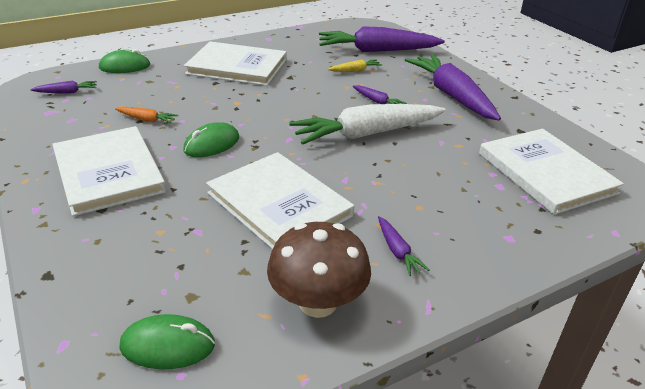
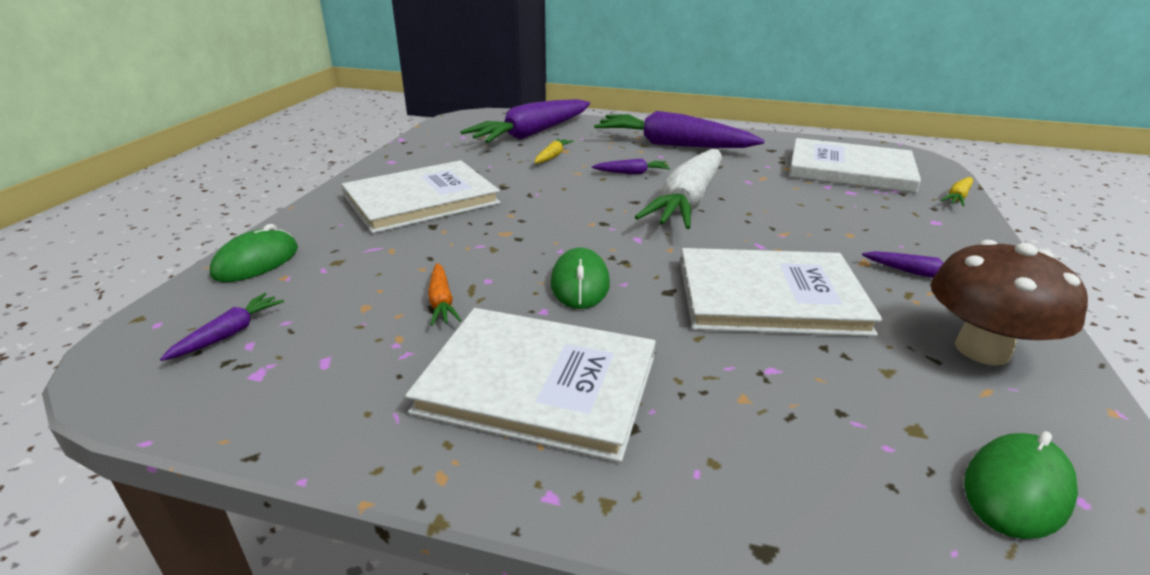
camera: 45 degrees left, 5 degrees down
(147, 119) = (441, 302): orange carrot -> orange carrot turned 105 degrees clockwise
(583, 236) = (957, 197): none -> yellow carrot

